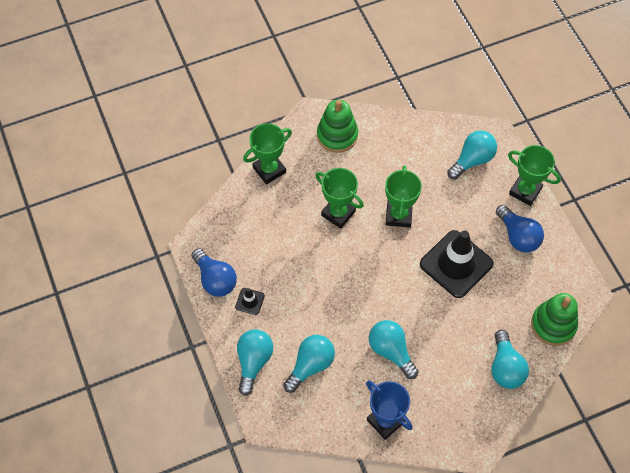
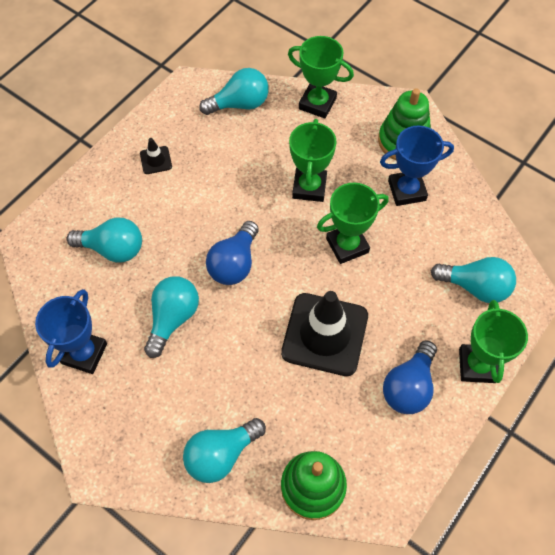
camera: 60 degrees right, 0 degrees up
(215, 279) = (162, 120): blue light bulb -> blue light bulb (234, 263)
(253, 362) = (89, 196): turquoise light bulb -> turquoise light bulb (240, 104)
(378, 156) = (407, 190): none -> blue trophy

